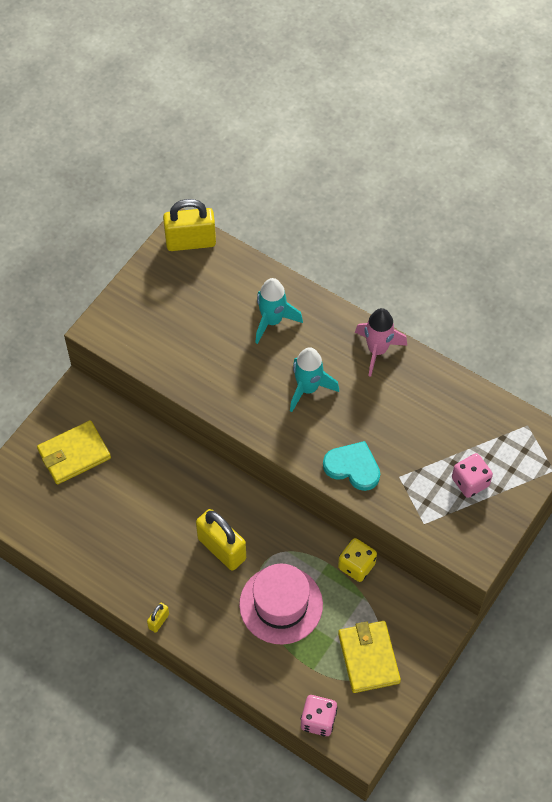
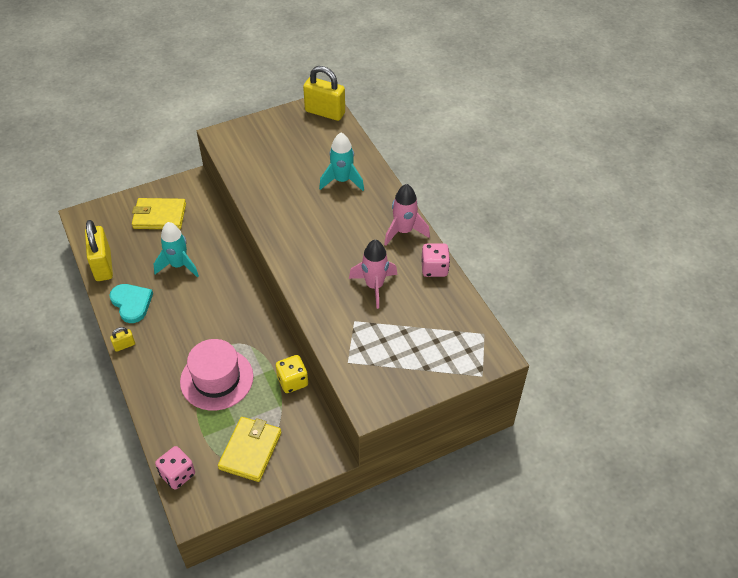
camera: 30 degrees right, 10 degrees down
(222, 549) = (206, 321): yellow padlock -> yellow padlock (103, 265)
(308, 388) = (333, 232): turquoise rocket -> turquoise rocket (179, 265)
(353, 467) = (324, 298): turquoise heart -> turquoise heart (132, 303)
(392, 428) = (374, 286): none -> pink rocket
(470, 482) = (406, 351): pink dice -> pink dice (434, 268)

